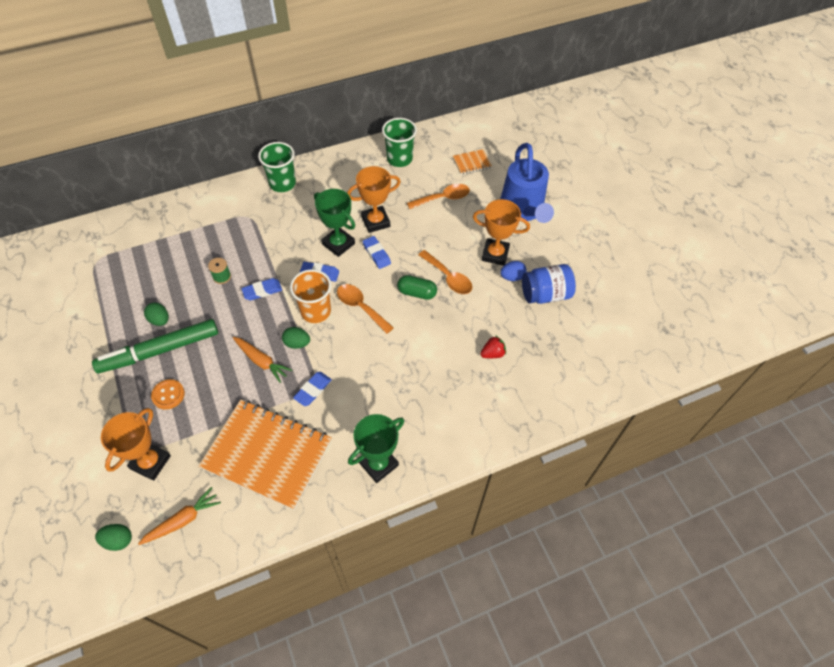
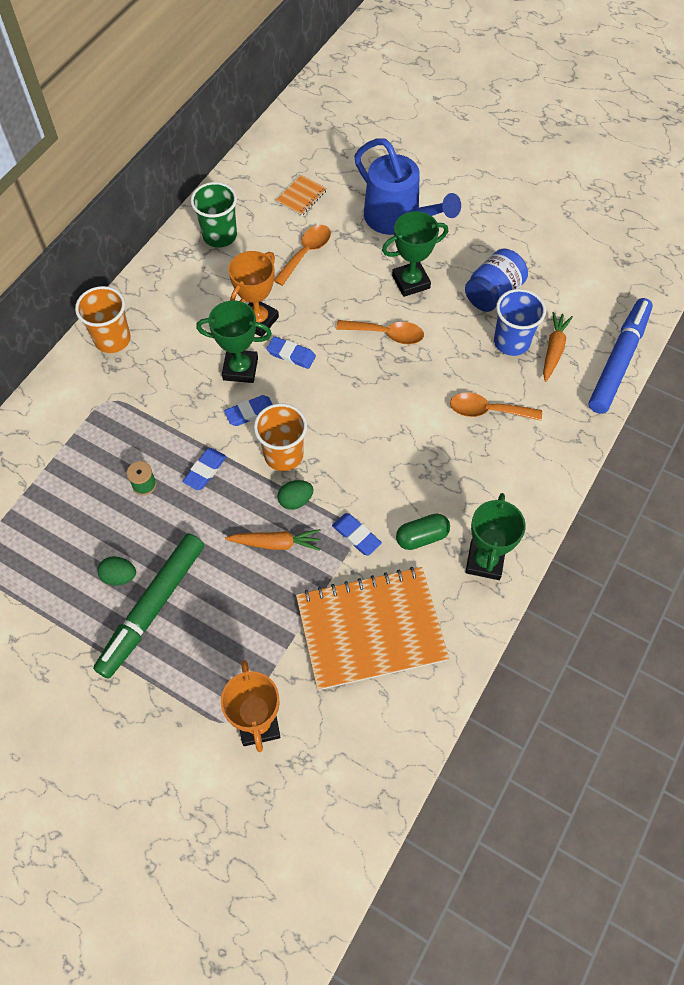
camera: 35 degrees left, 5 degrees up
(118, 540) = (301, 820): green egg -> none
(168, 395) = (209, 645): orange button -> none
(183, 520) = (348, 751): orange carrot -> orange carrot (553, 349)
(282, 183) = (112, 339): green cup -> orange cup
(313, 390) = (356, 536): blue eraser -> blue eraser turned 45 degrees counterclockwise
(360, 307) = (326, 420): orange spoon -> orange spoon (487, 411)
(417, 293) = (369, 370): green capsule -> green capsule (422, 537)
(492, 353) = (495, 384): red strawberry -> none
(495, 254) = (411, 282): orange trophy -> green trophy
(512, 277) = (447, 295): blue egg -> none
(529, 333) = (511, 342): none -> blue cup
(598, 394) = (619, 360): none -> blue marker

